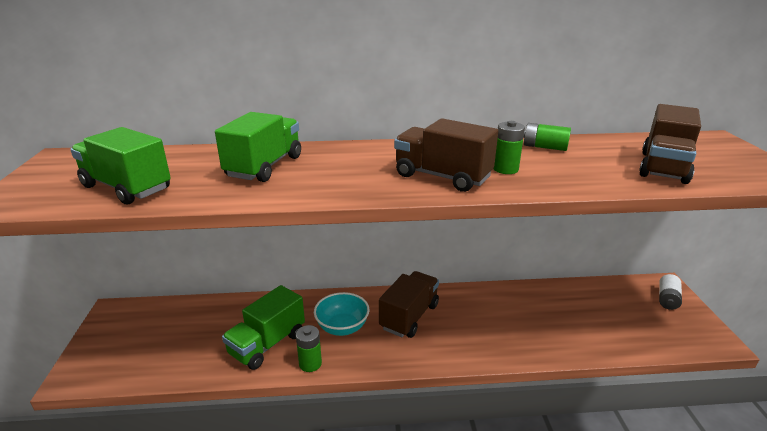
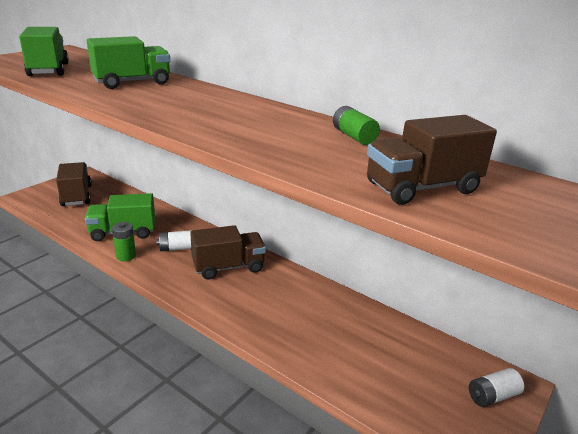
camera: 40 degrees right, 0 degrees up
(342, 327) = (176, 248): turquoise bowl -> white battery
(442, 177) = (212, 123): brown truck -> brown truck (76, 196)
(505, 169) = (271, 136): green battery -> none

